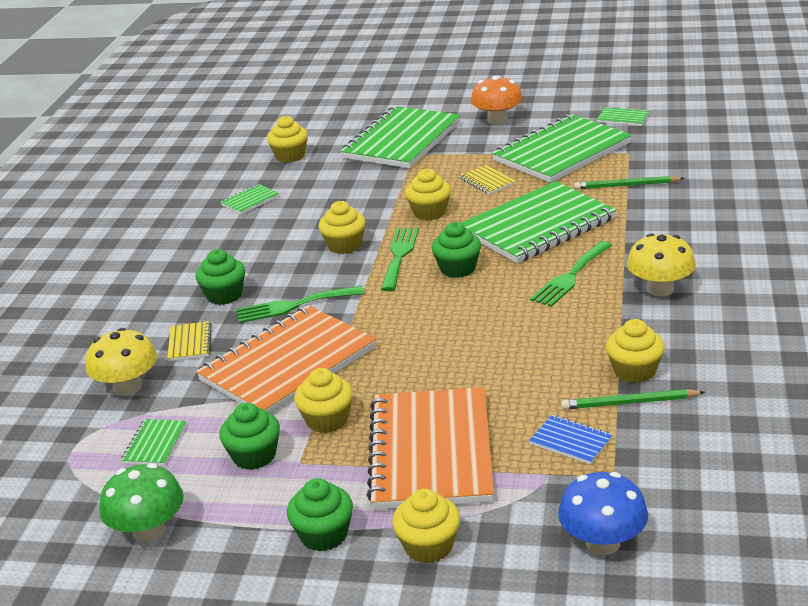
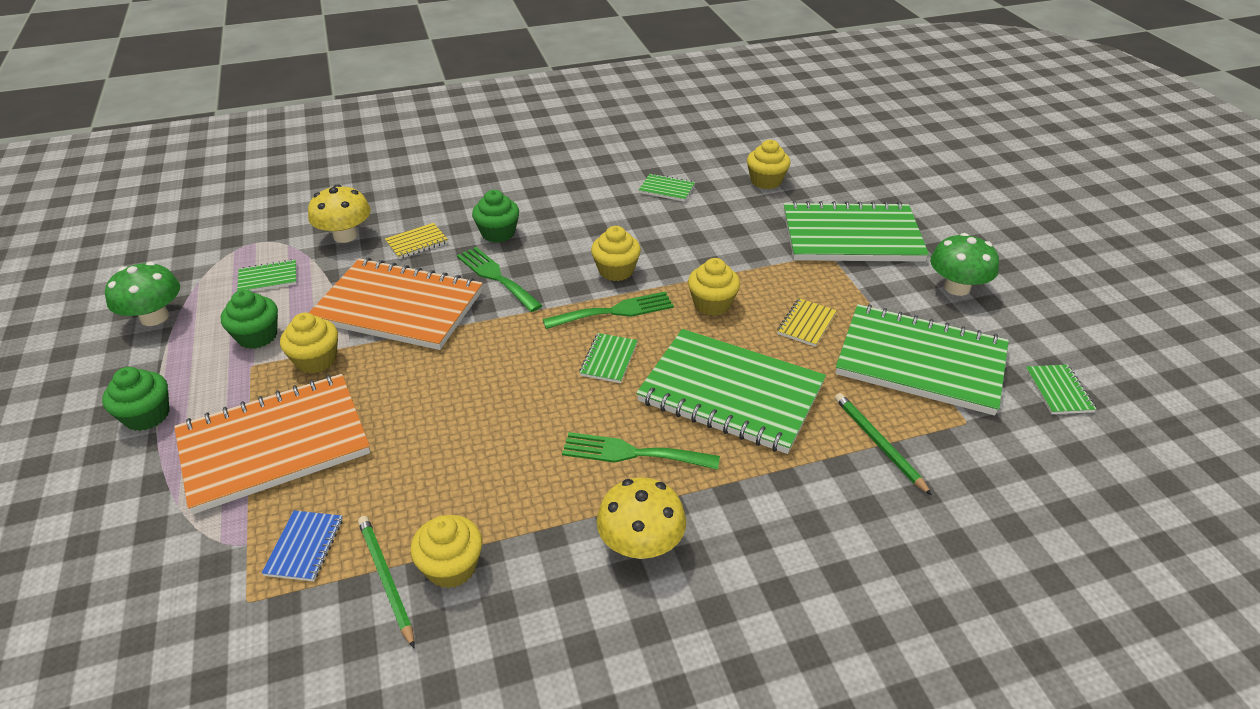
camera: 60 degrees right, 10 degrees up
(429, 546) = (128, 489): yellow cupcake -> none
(458, 268) = (609, 359): green cupcake -> green notebook
(497, 120) = (957, 287): orange mushroom -> green mushroom
(603, 542) = (130, 624): blue mushroom -> none

